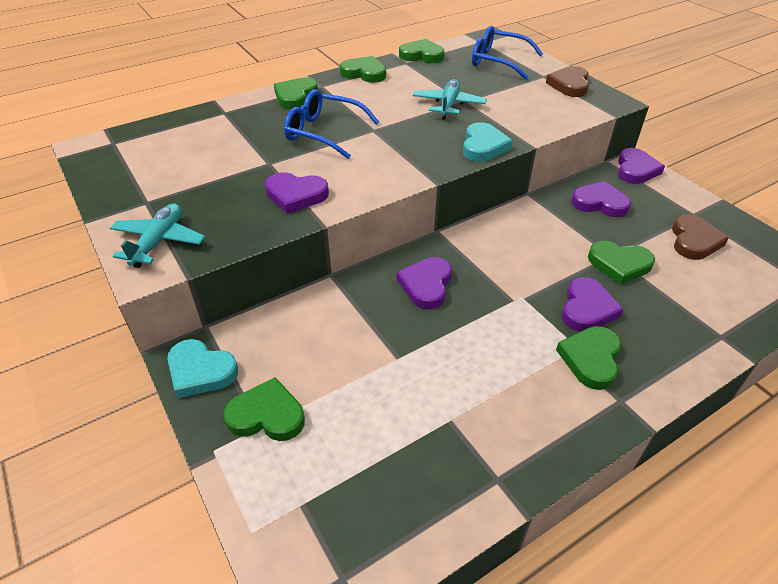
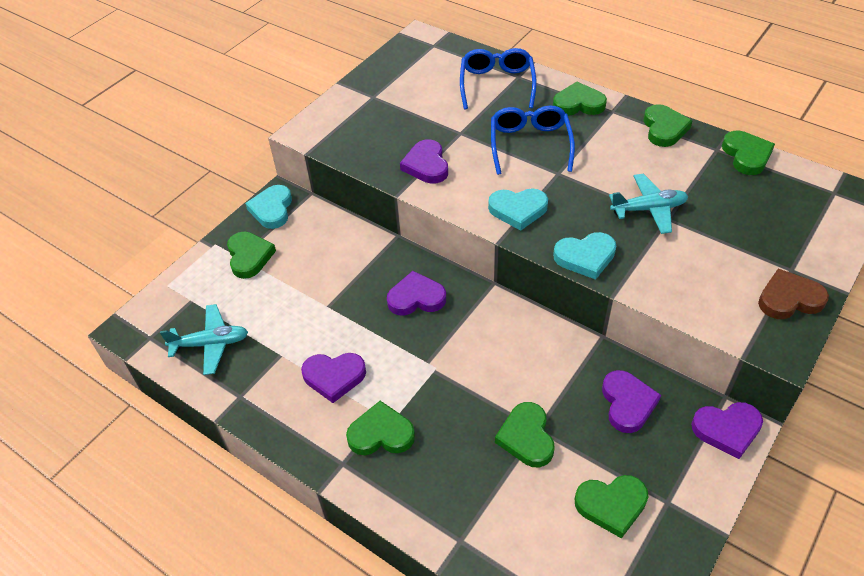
camera: 70 degrees right, 5 degrees up
(159, 241) = (334, 123): turquoise plane -> turquoise plane (210, 344)
(403, 161) = (518, 210): none -> turquoise heart
(498, 61) = (793, 221): blue glasses -> blue glasses (497, 84)
(587, 309) = (445, 420): purple heart -> purple heart (334, 377)
(694, 241) = (611, 505): brown heart -> green heart

